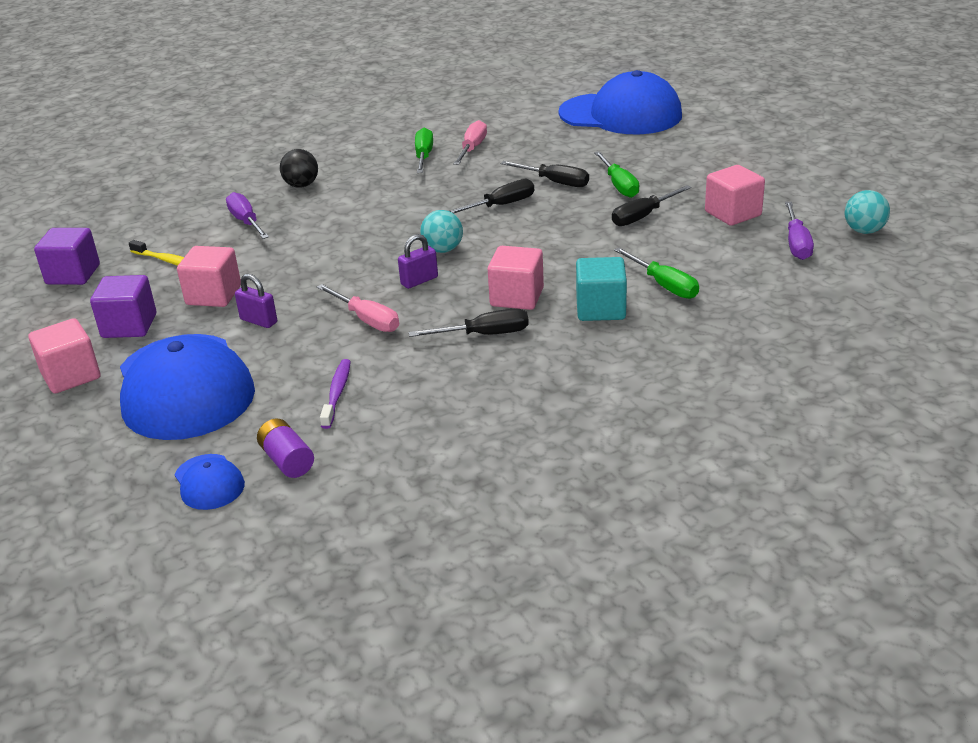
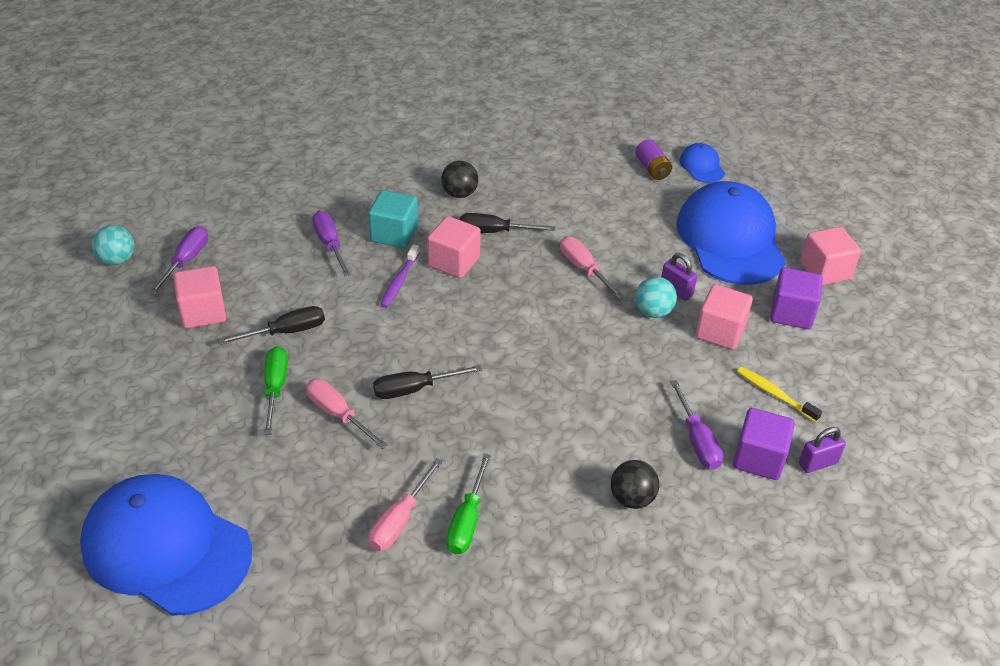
camera: 170 degrees left, 10 degrees up
(73, 274) = (871, 399): purple cube -> purple cube (759, 458)
(337, 393) = (615, 208): purple toothbrush -> purple toothbrush (399, 281)
(419, 281) = (530, 302): purple padlock -> purple padlock (818, 463)
(443, 250) = (496, 336): turquoise ball -> turquoise ball (653, 312)
(549, 367) = (459, 194): none -> black ball
(555, 182) = (338, 414): black screwdriver -> pink screwdriver
(664, 285) = (330, 244): green screwdriver -> purple screwdriver

